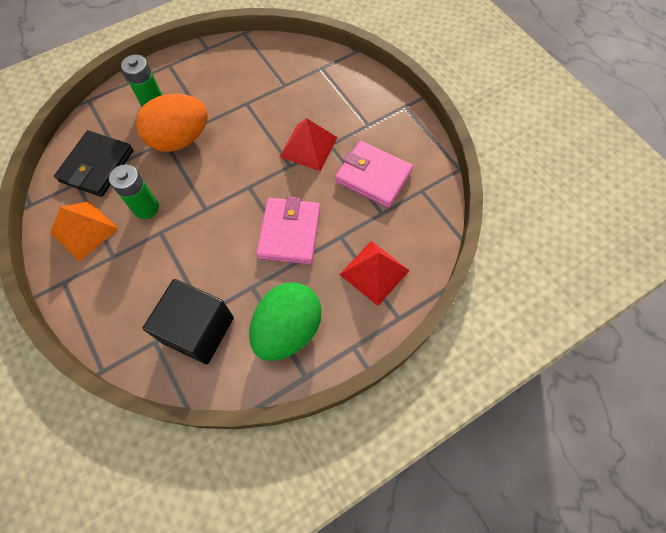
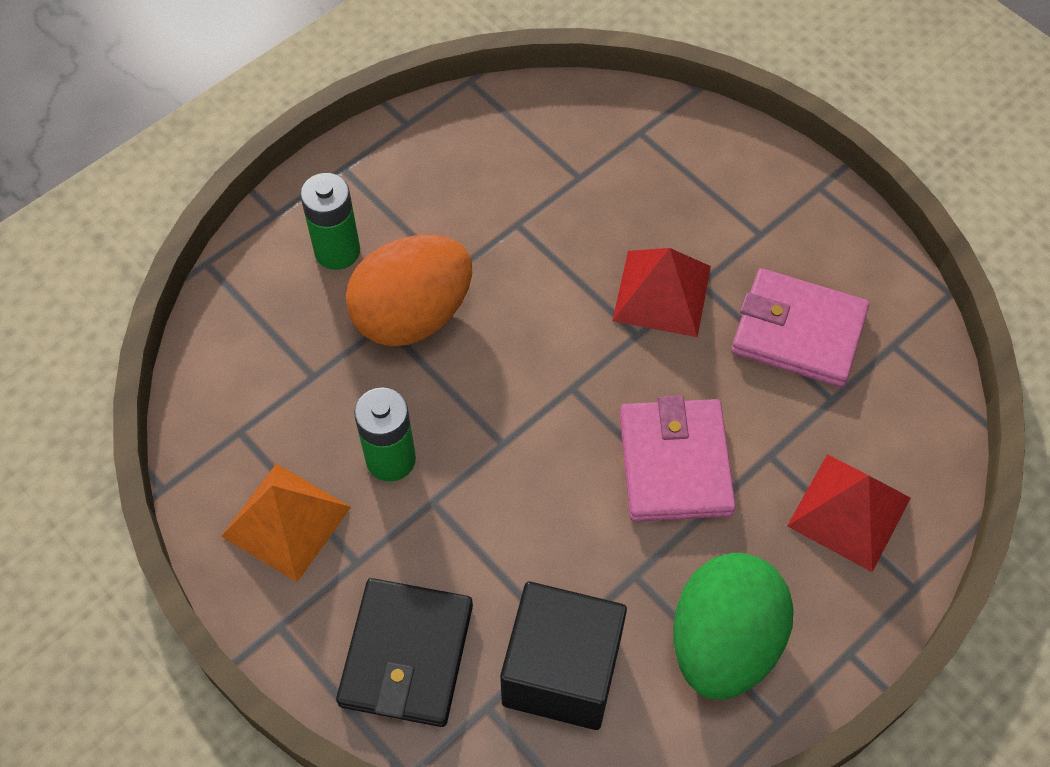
camera: 10 degrees left, 5 degrees down
(97, 166) = (268, 392): black wallet -> black wallet (406, 655)

